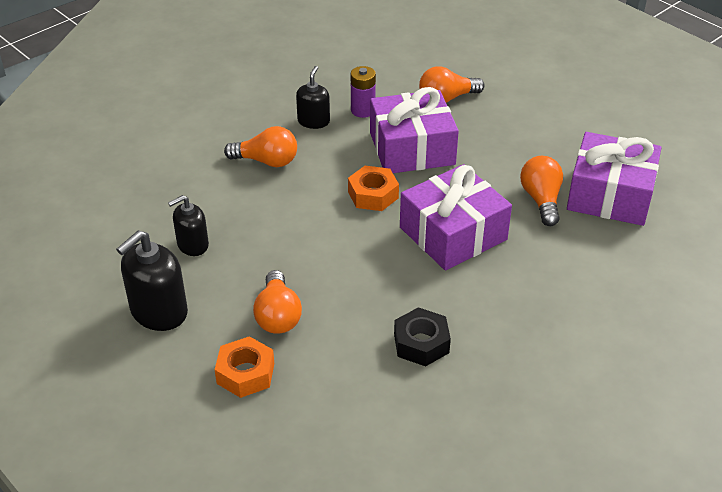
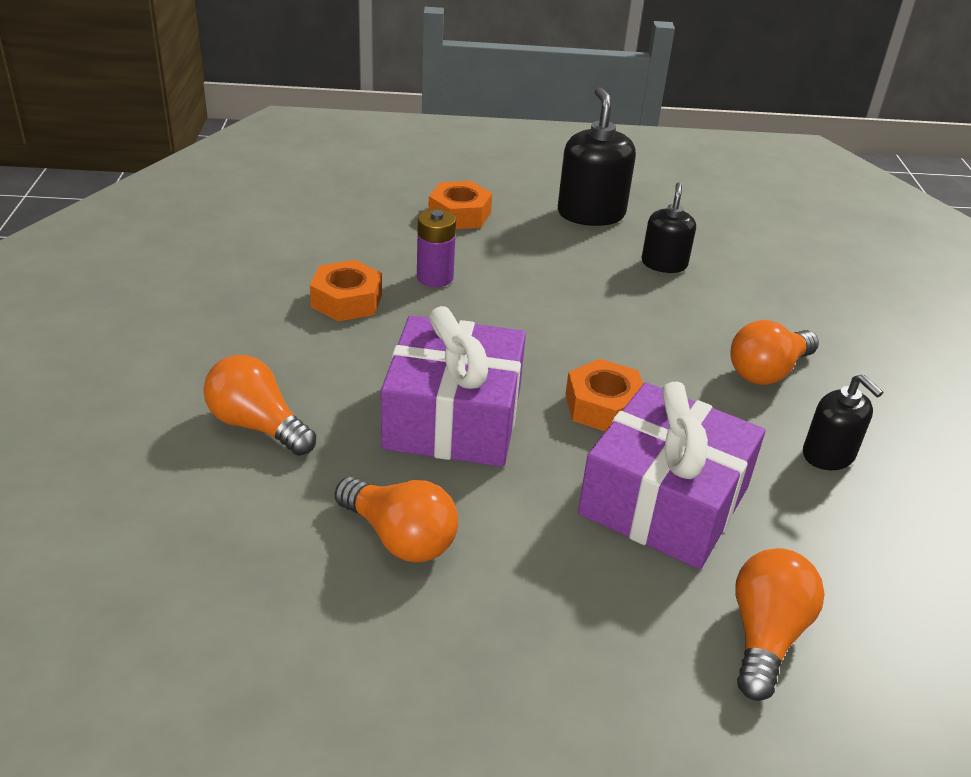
camera: 130 degrees right, 5 degrees down
(278, 316) = (500, 256): orange light bulb -> orange light bulb (257, 425)
(363, 110) = (815, 517): purple battery -> purple battery (435, 277)
(421, 343) = (347, 301): black nut -> orange nut
(610, 195) = (306, 620): purple gift -> none

